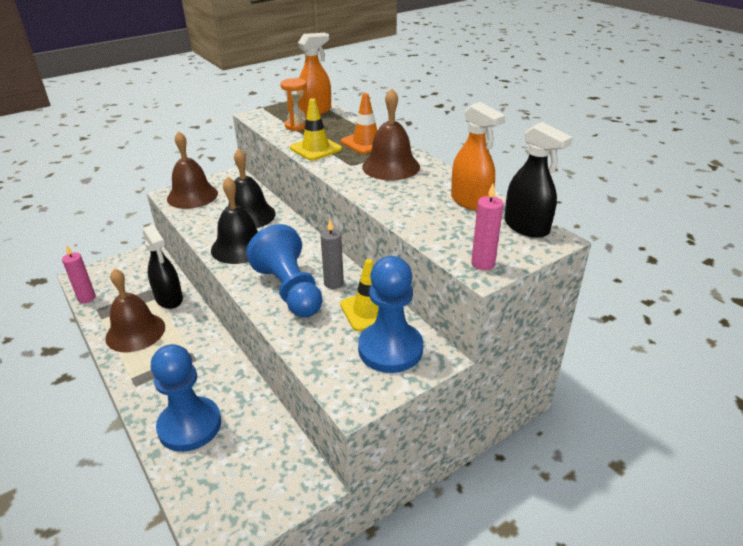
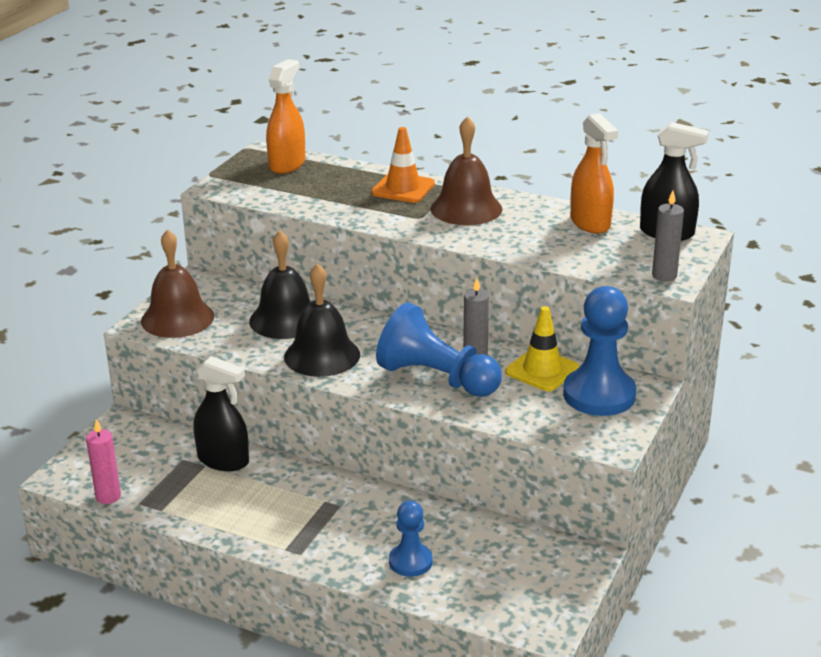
camera: 30 degrees left, 5 degrees down
(135, 332) = (228, 507): brown bell -> none
(190, 425) = (410, 561): blue pawn -> blue pawn, size x0.57
(297, 126) = (291, 188): orange hourglass -> none
(315, 149) = (353, 210): yellow traffic cone -> none
(470, 201) = (590, 223): orange spray bottle -> orange spray bottle turned 45 degrees clockwise
(483, 263) = (664, 275): pink candle -> grey candle

